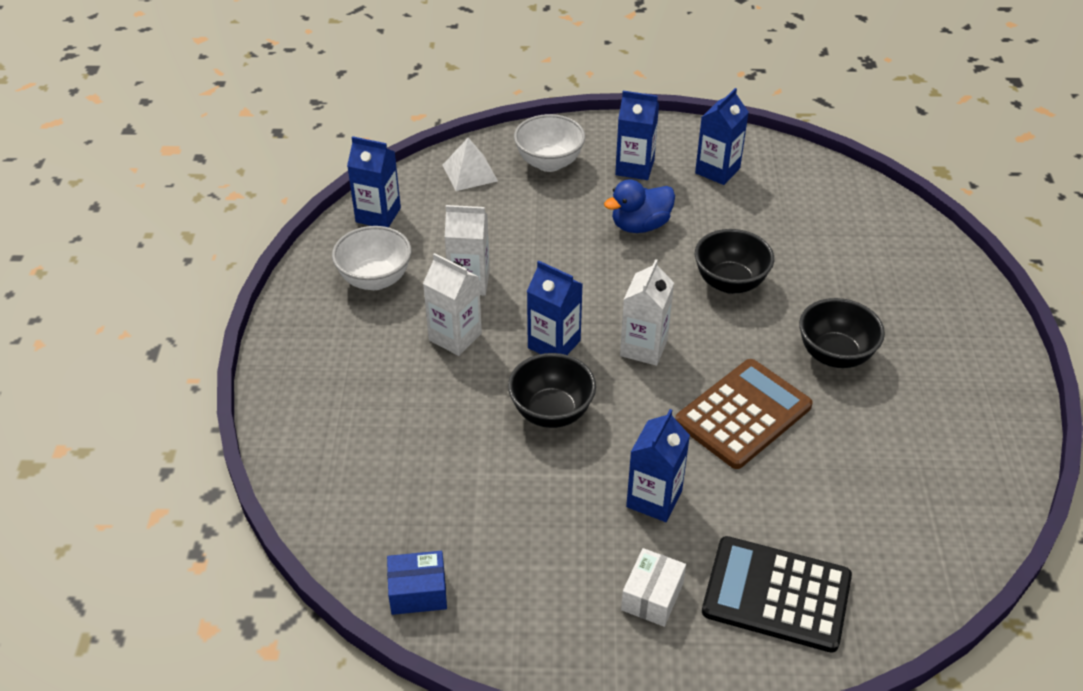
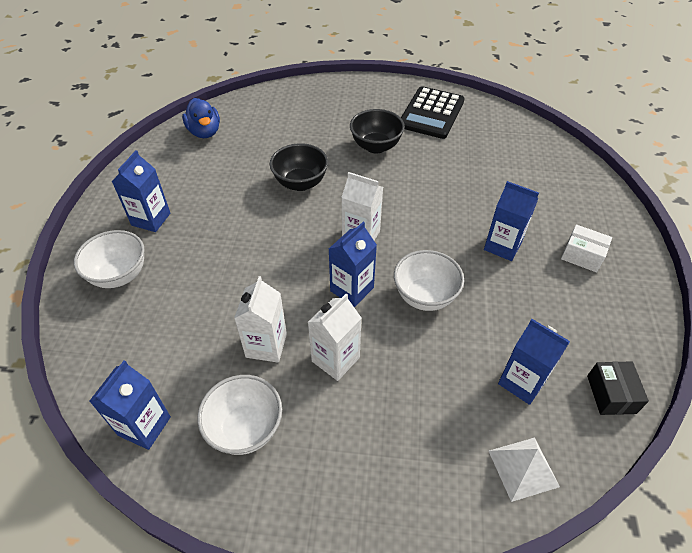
camera: 85 degrees left, 5 degrees up
(418, 592) = (611, 394): blue box -> black box
(470, 173) = (108, 338): white pyramid -> white pyramid (523, 468)
(551, 412) = (425, 296): black bowl -> white bowl
(640, 225) = (224, 223): blue duck -> blue duck (204, 132)
(717, 170) = (174, 173): blue carton -> blue carton (522, 382)
(743, 414) = (426, 194): brown calculator -> none
(776, 595) = (567, 199): black calculator -> black calculator (431, 113)

